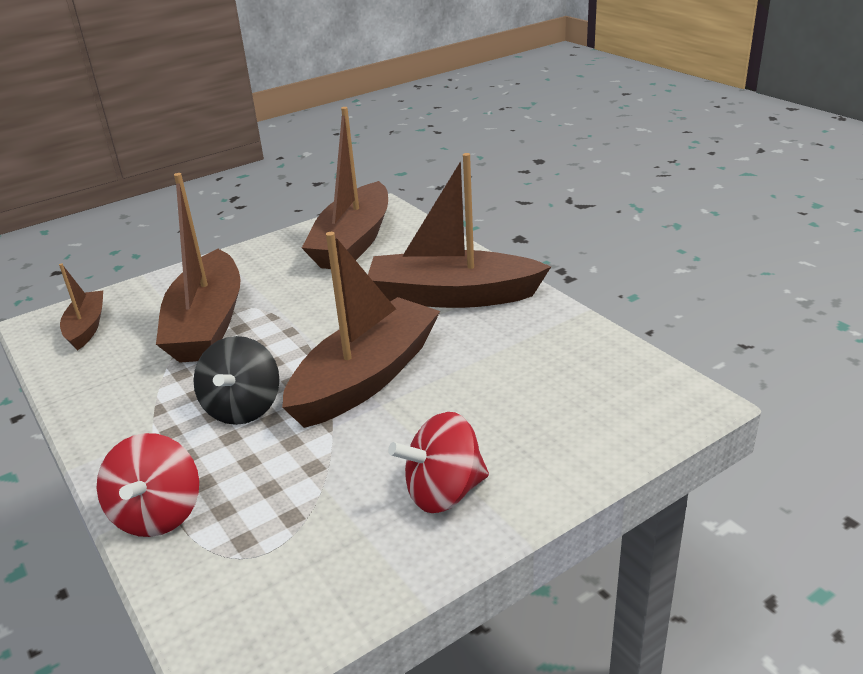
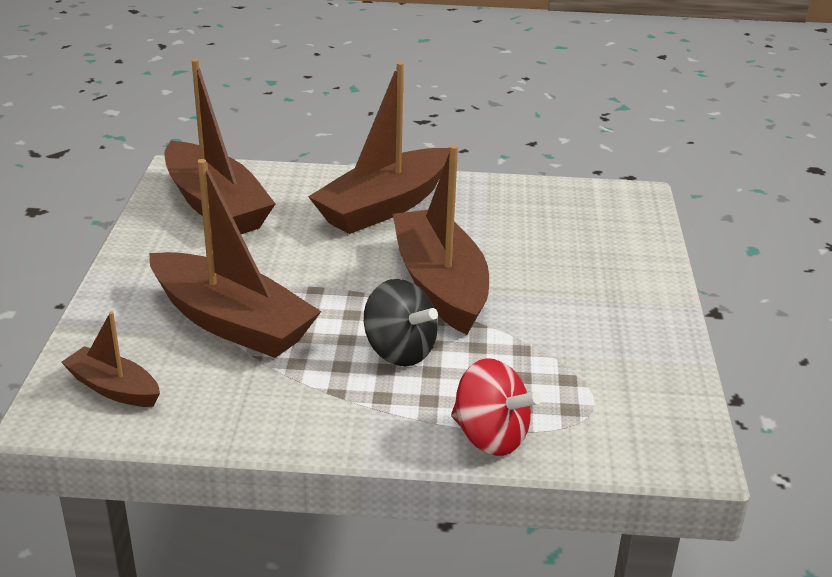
camera: 55 degrees left, 0 degrees up
(444, 492) = (616, 312): red spinning top -> none

